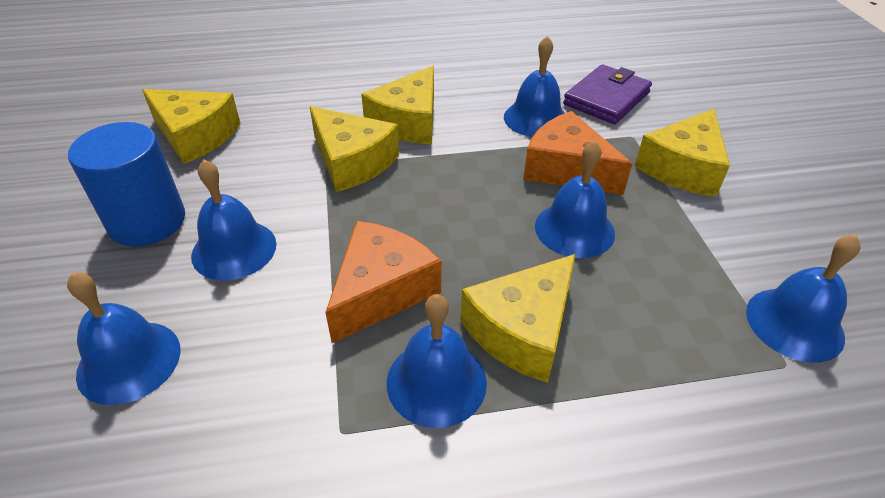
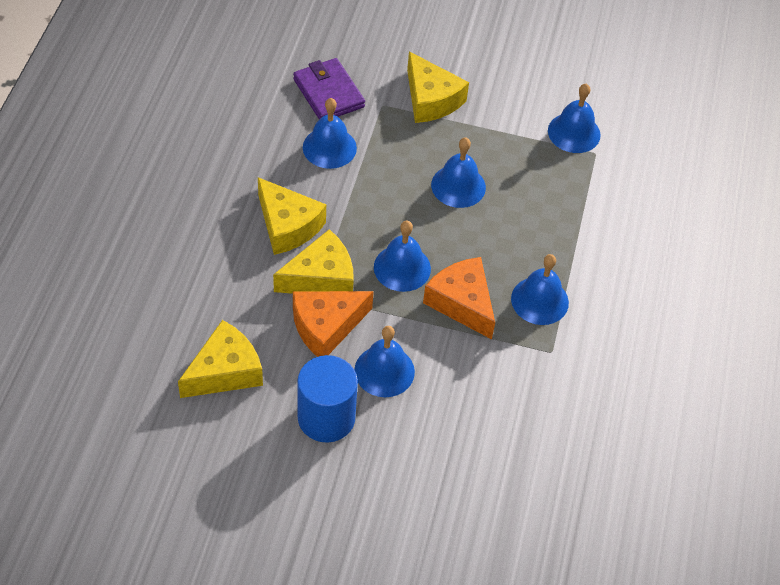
camera: 70 degrees left, 10 degrees up
(129, 361) = (458, 441): blue bell -> blue bell (402, 268)
(522, 330) = (523, 248): yellow cheese -> none
(566, 169) = (398, 160): orange cheese -> orange cheese (326, 327)

